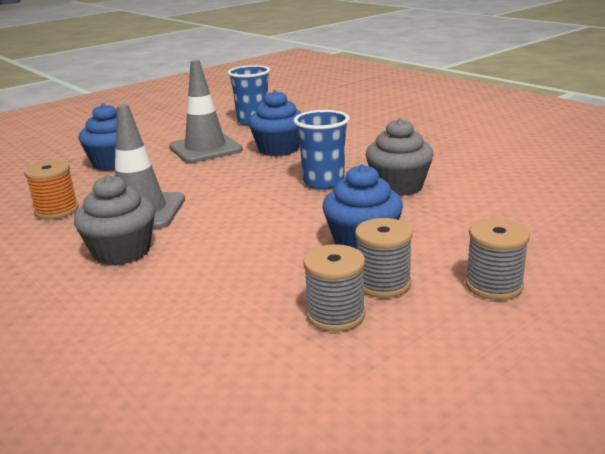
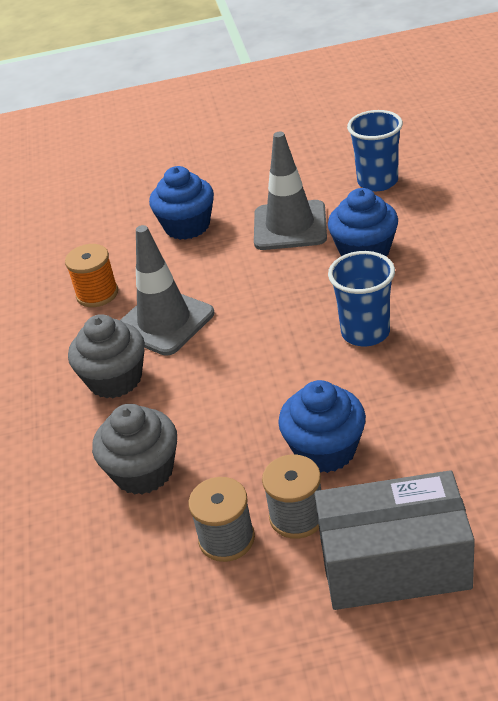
camera: 35 degrees right, 15 degrees up
(398, 186) = (437, 369): grey cupcake -> grey cupcake (143, 471)
(494, 285) = (394, 563): grey spool -> grey box

